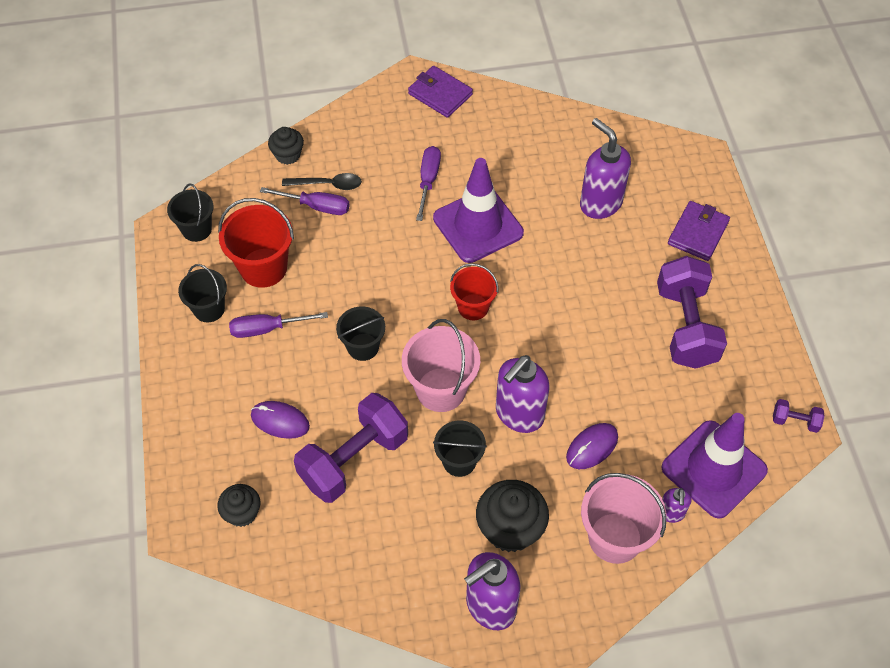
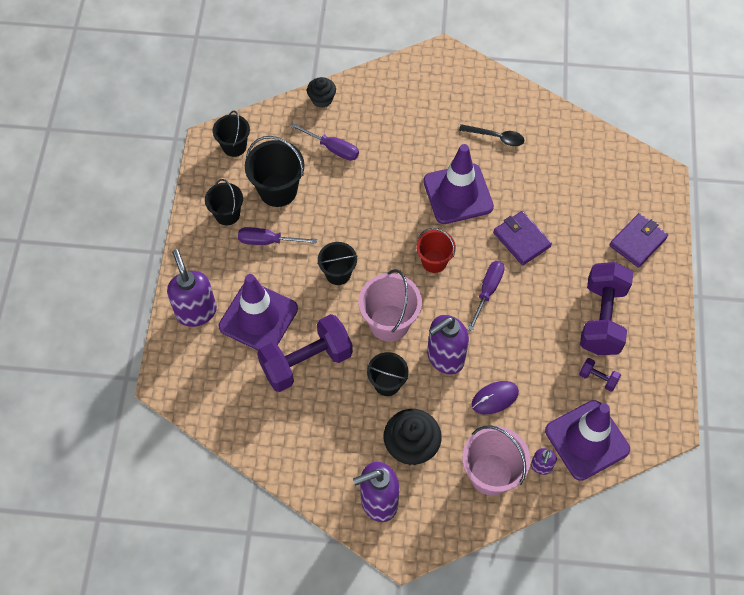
camera: 15 degrees right, 5 degrees up
(242, 513) = (211, 382): black cupcake -> none
(263, 268) = (278, 190): red bucket -> black bucket
(280, 421) = (258, 317): purple mouse -> purple traffic cone
(328, 184) = (347, 132): black spoon -> black spoon (496, 137)
(428, 181) = (428, 146): purple screwdriver -> purple screwdriver (487, 291)
(440, 94) = (460, 73): purple wallet -> purple wallet (521, 239)
(600, 203) = (564, 198): purple soap dispenser -> purple soap dispenser (196, 311)
(795, 421) = (666, 418): purple dumbbell -> purple dumbbell (598, 378)

